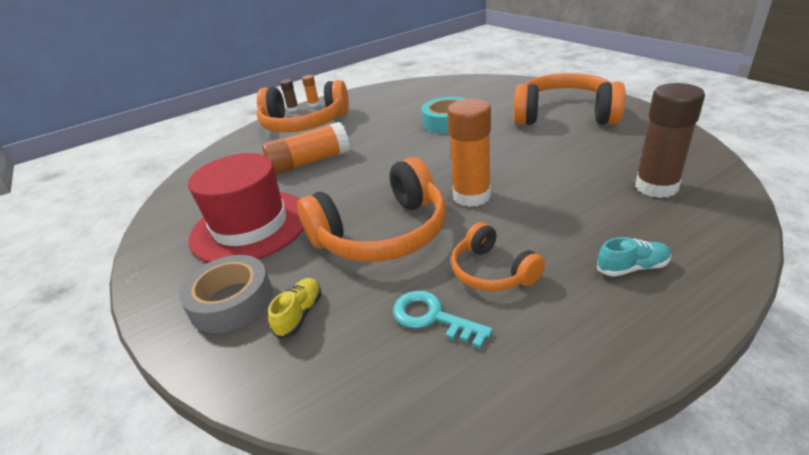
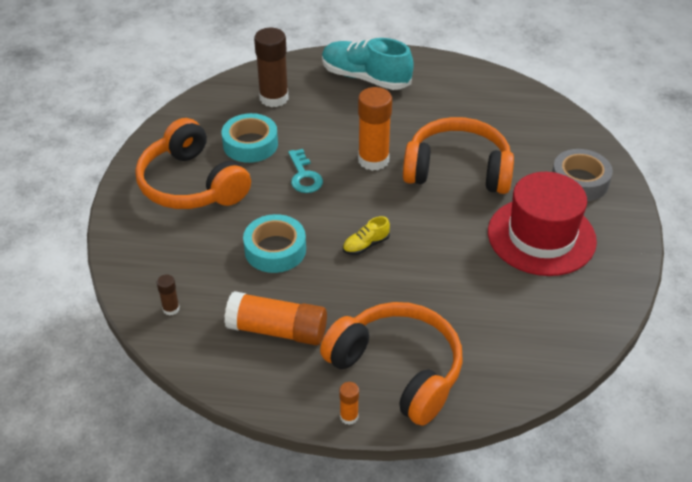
camera: 145 degrees left, 10 degrees up
(293, 109) = (381, 428): brown glue stick -> brown glue stick (171, 309)
(299, 314) = (544, 151): yellow shoe -> yellow shoe (366, 245)
(309, 162) = (446, 285): orange glue stick -> orange glue stick (277, 330)
(432, 317) = (480, 112): turquoise key -> turquoise key (304, 176)
(492, 271) = (427, 113): orange headphones -> none
(585, 150) = (250, 144): none -> turquoise tape
(632, 267) = (365, 78): turquoise shoe -> turquoise shoe, size x2.21

